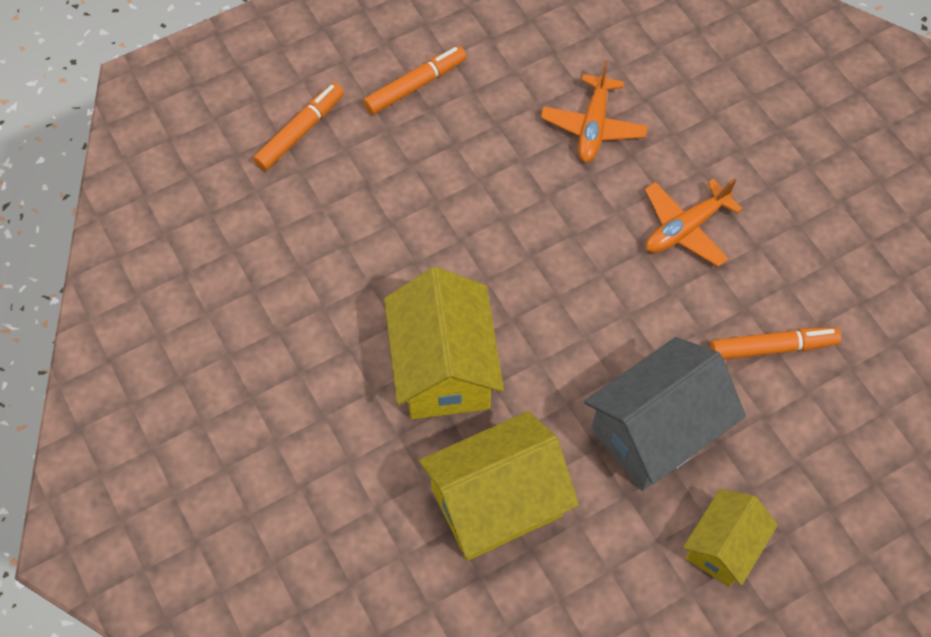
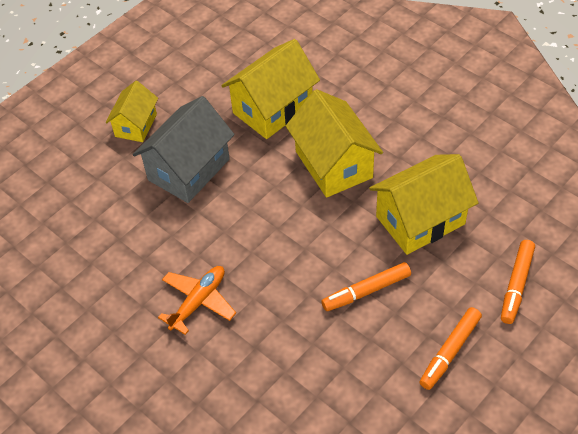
camera: 165 degrees right, 10 degrees down
(368, 246) = (420, 220): none -> yellow house
(593, 126) = (293, 361): orange plane -> none
(772, 347) = (121, 239): orange marker -> orange marker (366, 291)

